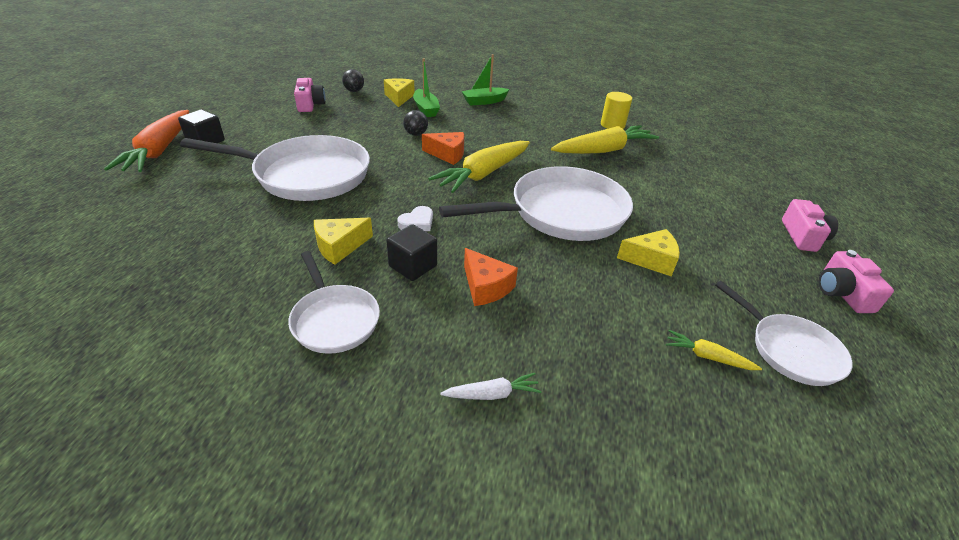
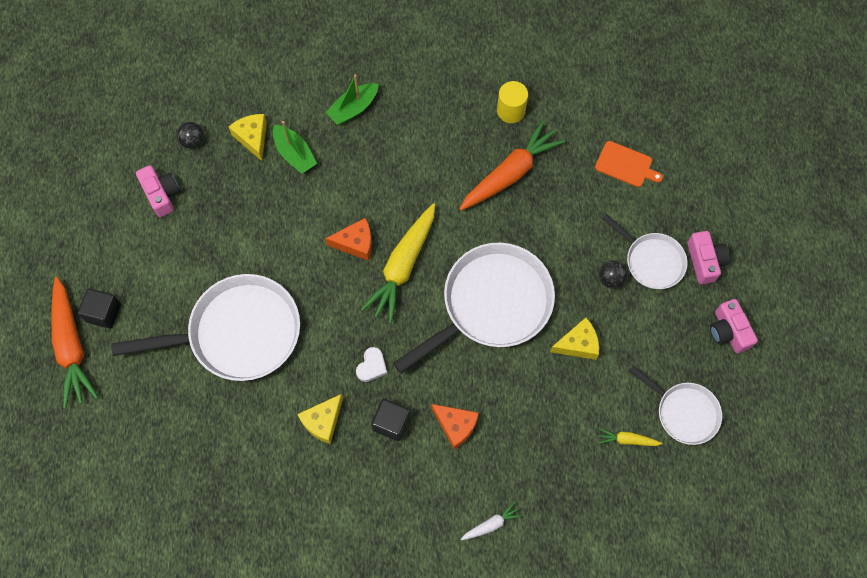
camera: 15 degrees left, 30 degrees up
(334, 319) = (360, 500): white pan -> white pan (651, 261)
(416, 134) = (307, 215): black ball -> black ball (611, 279)
(603, 150) = (510, 173): yellow carrot -> orange carrot
(714, 167) = (626, 165): none -> orange cutting board

